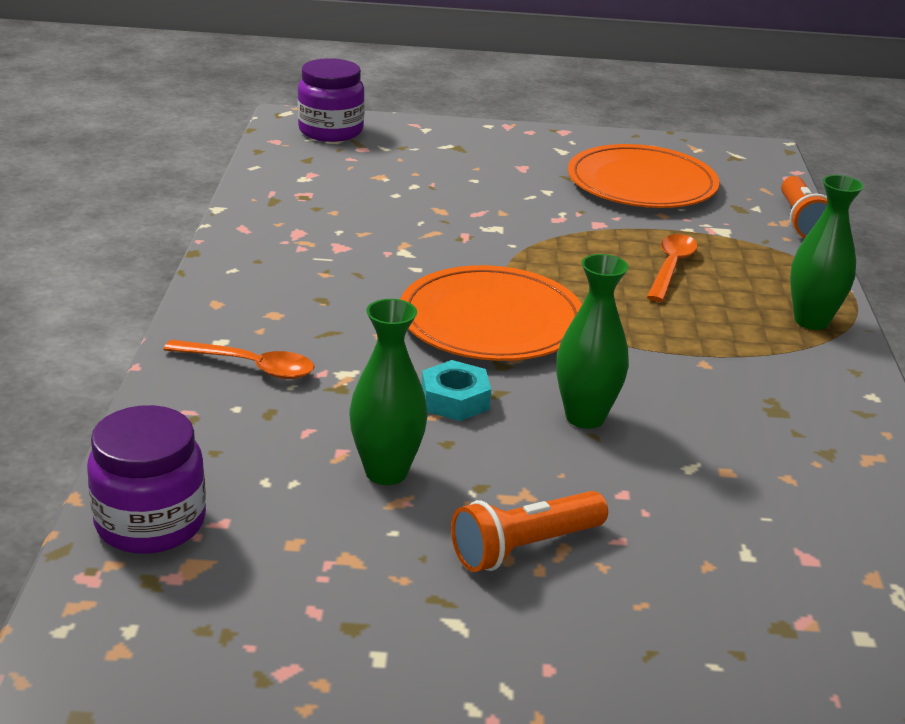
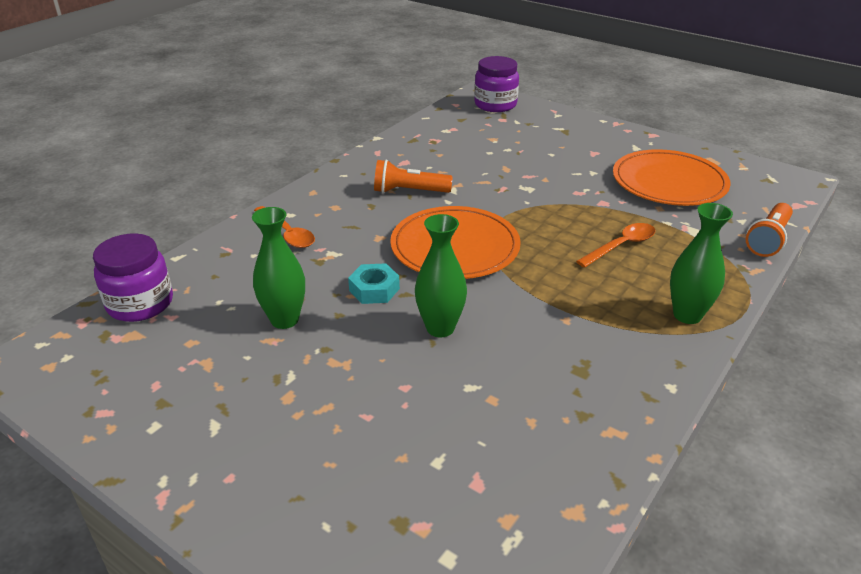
camera: 35 degrees right, 5 degrees up
(524, 548) = (304, 396): orange flashlight -> orange flashlight (409, 191)

